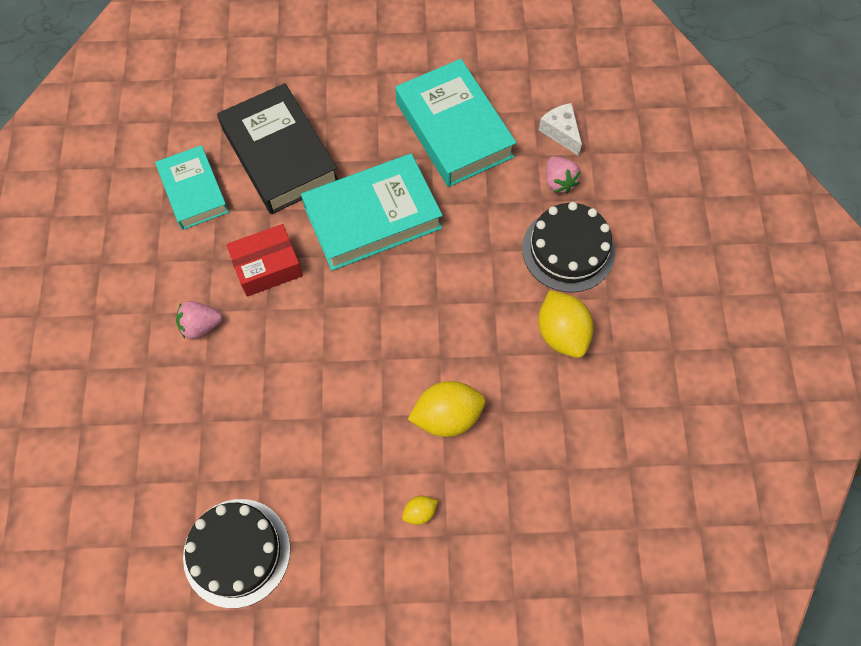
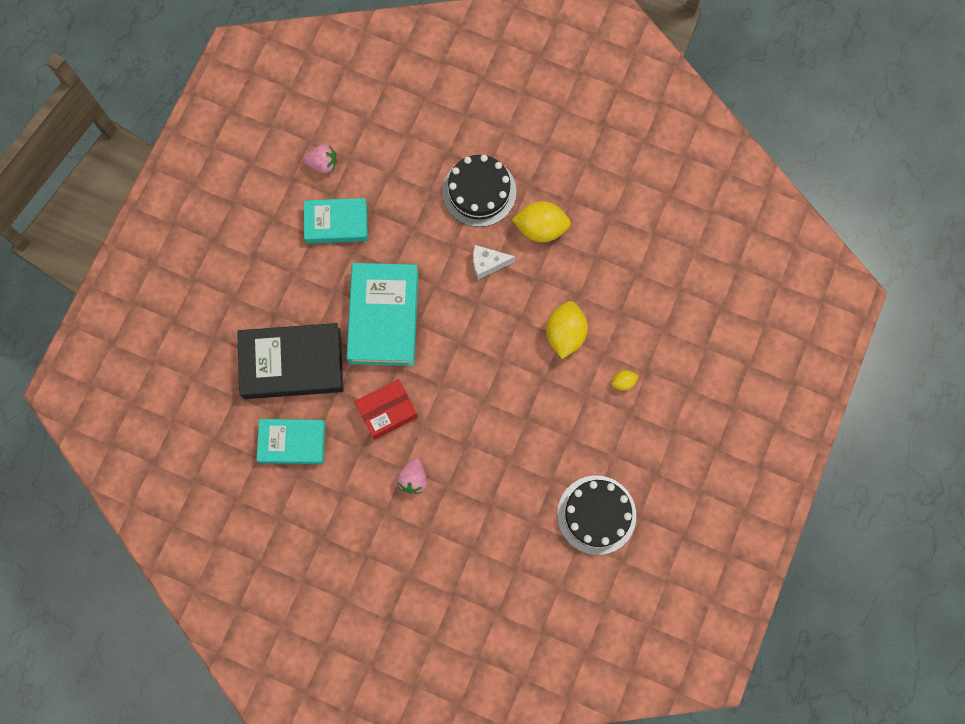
camera: 65 degrees left, 10 degrees up
(267, 266) = (387, 411): red box -> red box turned 60 degrees clockwise
(420, 512) = (623, 382): yellow lemon -> yellow lemon turned 75 degrees clockwise
(454, 129) = (336, 223): turquoise book -> turquoise book, size x0.64
(559, 182) = (420, 170): pink strawberry -> pink strawberry (323, 164)
(561, 132) = (379, 147): white cheese -> white cheese (488, 264)

